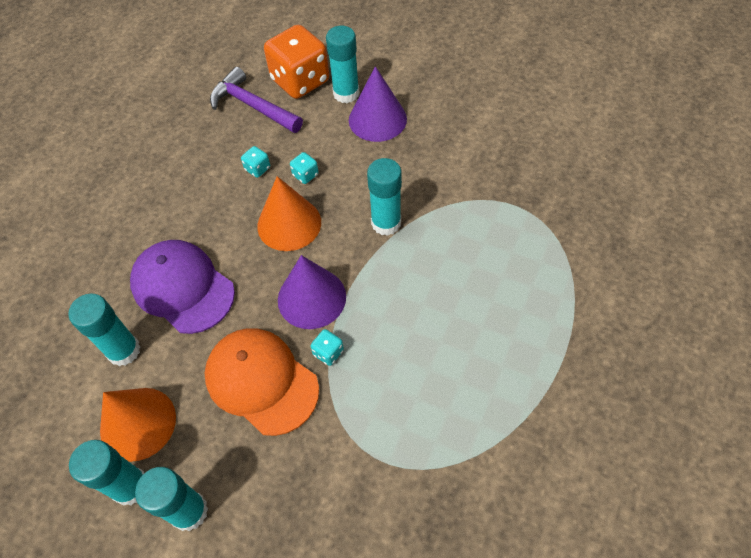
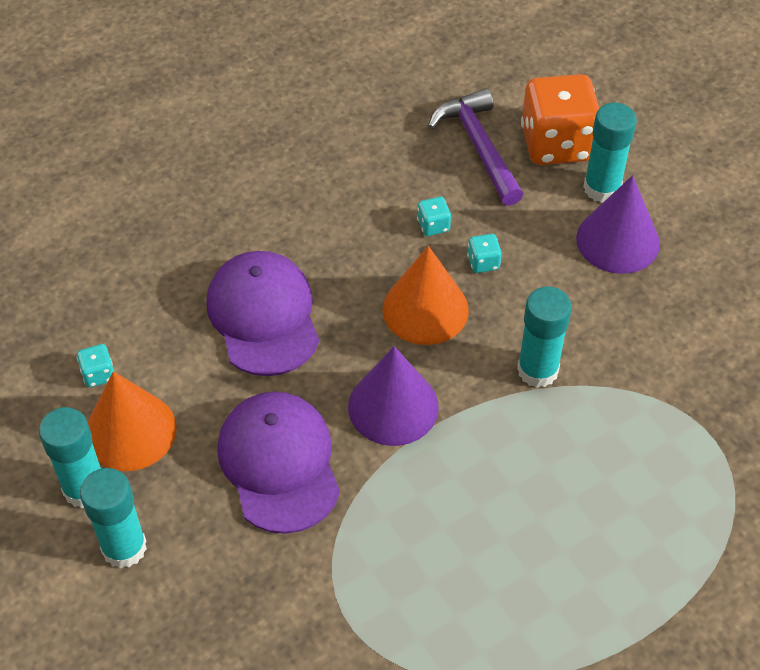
camera: 30 degrees right, 5 degrees down
(124, 351) = (162, 348): turquoise glue stick -> none
(261, 381) = (279, 463): orange cap -> purple cap
(328, 352) = (370, 476): turquoise dice -> turquoise dice (98, 374)

